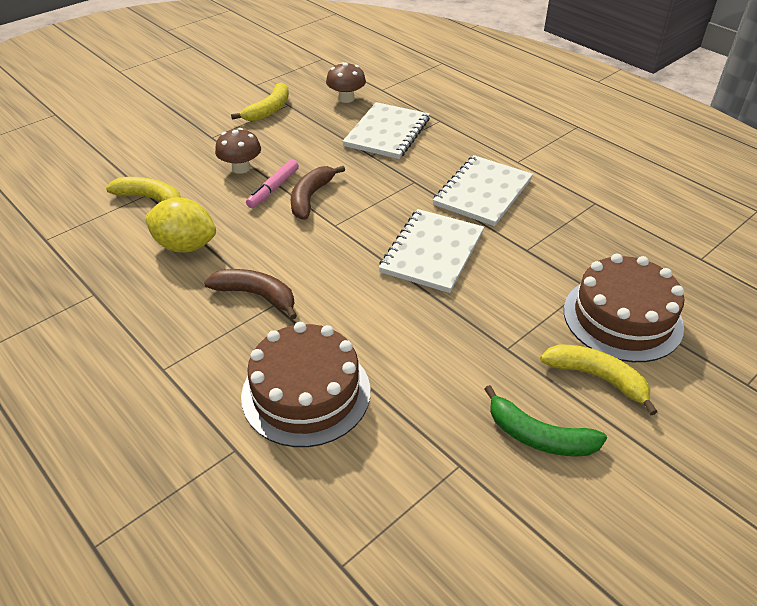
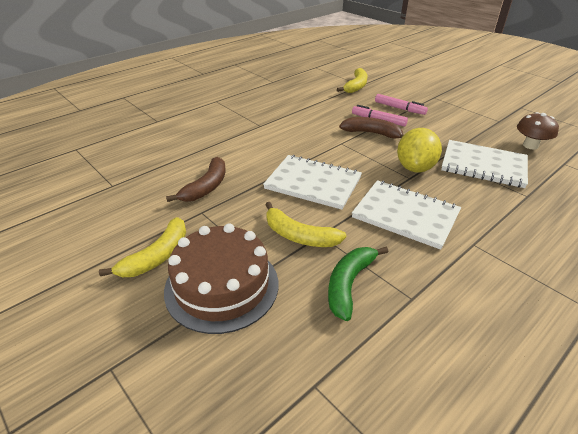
camera: 90 degrees right, 5 degrees down
(185, 246) = (313, 98): yellow lemon -> yellow lemon (415, 168)
(241, 168) = (399, 108): brown mushroom -> pink marker
(256, 295) = (268, 120): brown banana -> brown banana (206, 187)
(269, 110) = (484, 114): yellow banana -> yellow banana (299, 235)
(306, 393) = (186, 137): brown cake -> none
(538, 436) = (117, 219): green banana -> green banana (349, 284)

